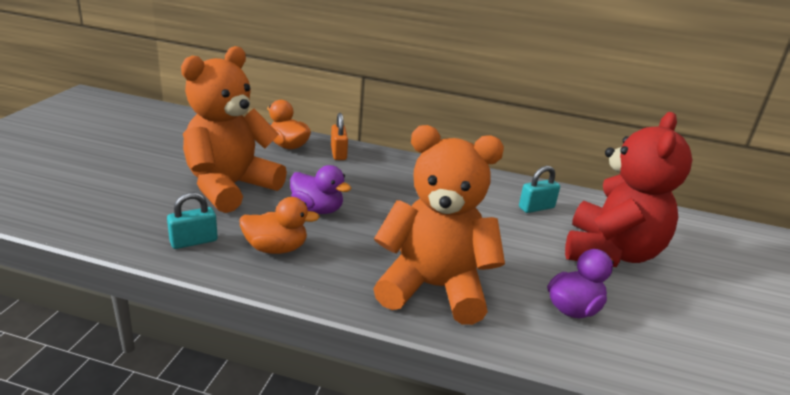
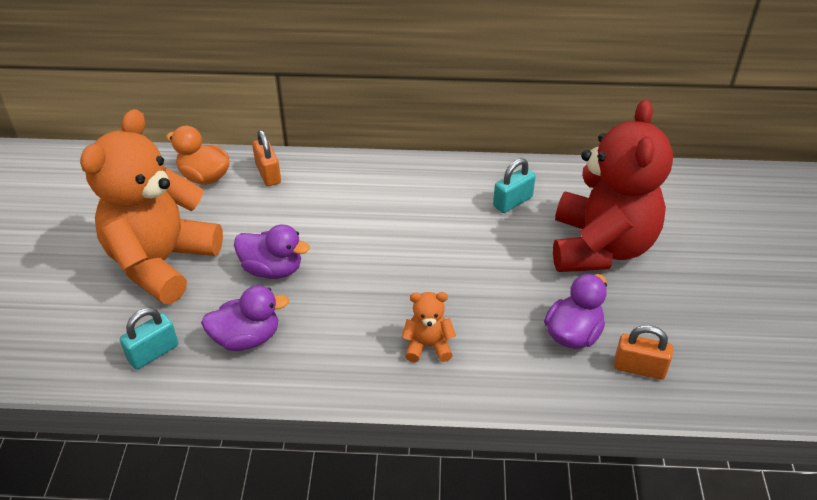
camera: 10 degrees left, 15 degrees up
(276, 248) = (246, 338): orange duck -> purple duck
(433, 288) = (428, 346): orange teddy bear -> orange teddy bear, size x0.41
(636, 349) = (639, 368): none -> orange padlock

